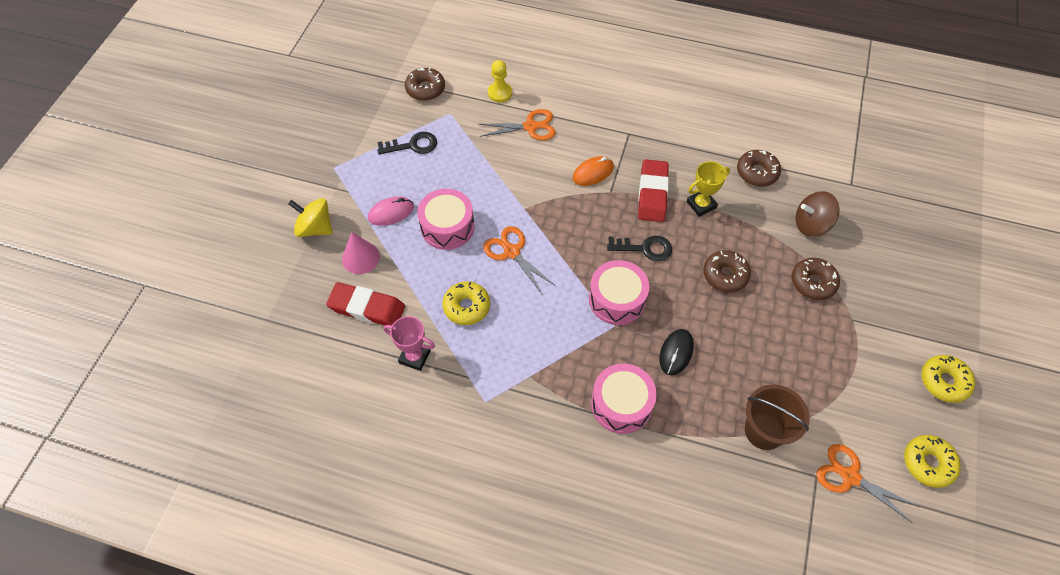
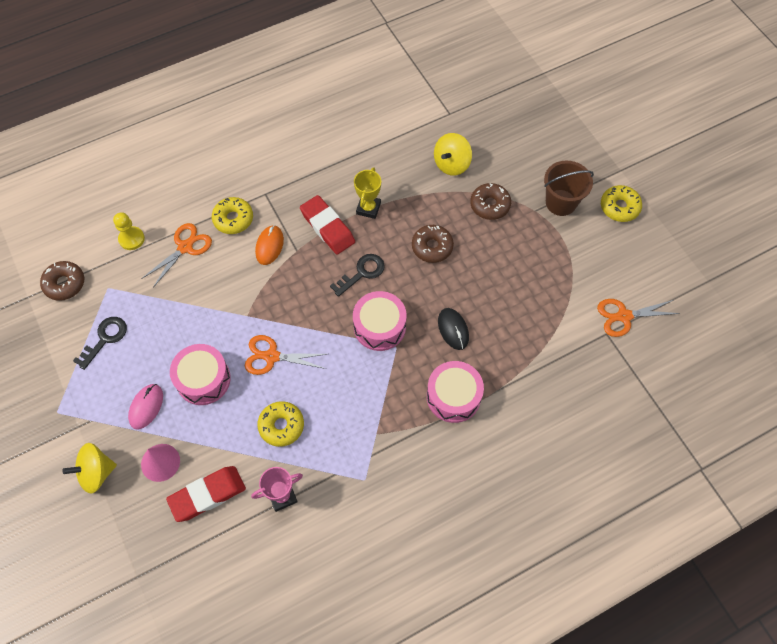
camera: 45 degrees left, 5 degrees up
(757, 172) = (382, 153): brown donut -> none
(764, 431) = (552, 332): brown bucket -> brown bucket (560, 202)
(811, 224) = (451, 164): brown spinning top -> yellow spinning top
(928, 463) = (655, 268): yellow donut -> yellow donut (233, 219)

